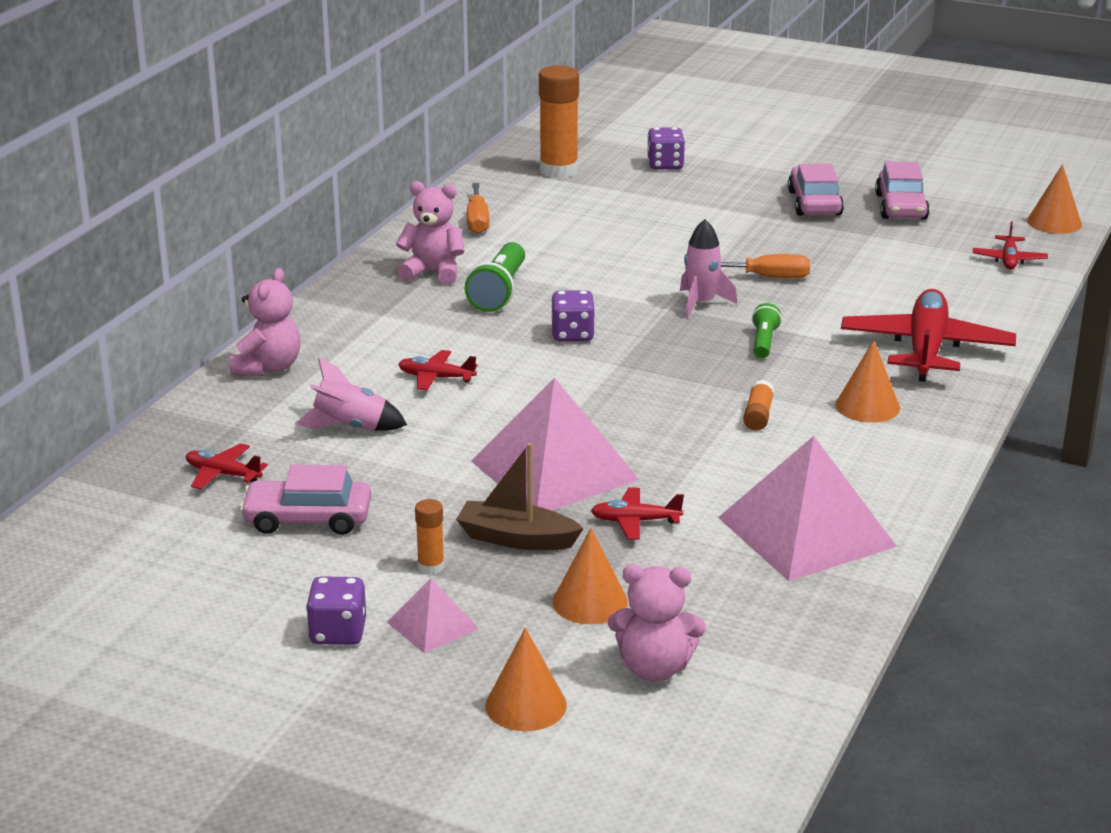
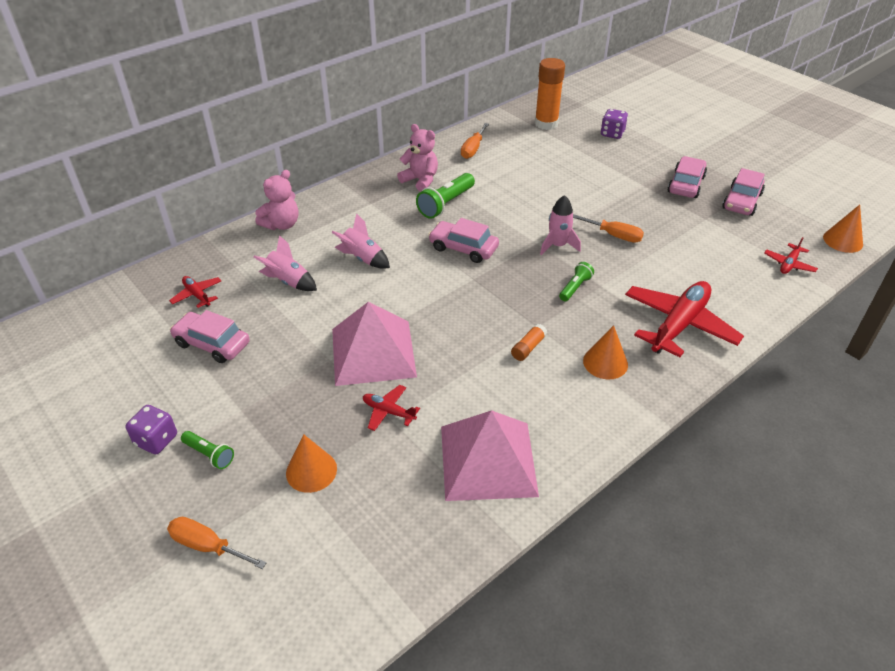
camera: 25 degrees right, 15 degrees up
(431, 566) = (246, 405): orange glue stick -> none
(432, 625) = (209, 454): pink pyramid -> green flashlight
(436, 377) = (362, 258): red plane -> pink rocket
(516, 539) = (310, 401): brown boat -> none
(526, 705) = (207, 546): orange cone -> orange screwdriver
(572, 335) = (463, 248): purple dice -> pink car
(654, 668) = (305, 546): pink teddy bear -> none

